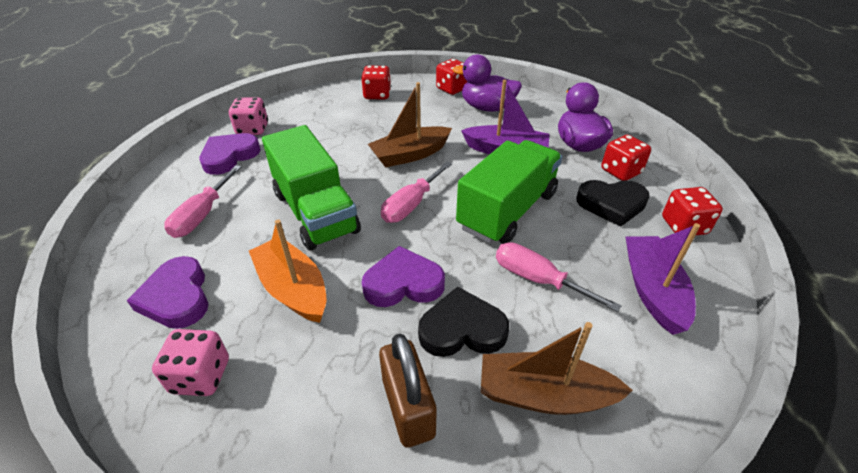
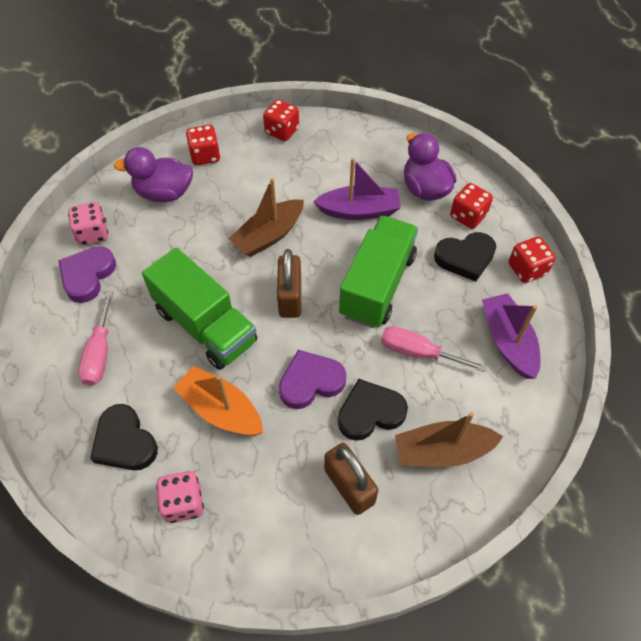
camera: 15 degrees left, 15 degrees up
(177, 297) = (125, 442): purple heart -> black heart
(411, 205) = (290, 297): pink screwdriver -> brown padlock
(487, 108) = (326, 154): purple duck -> purple duck (164, 193)

